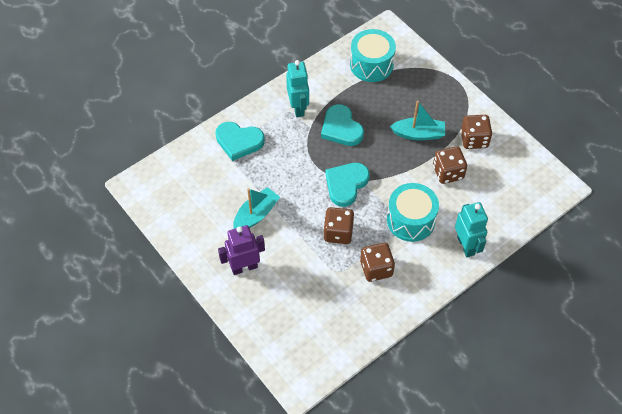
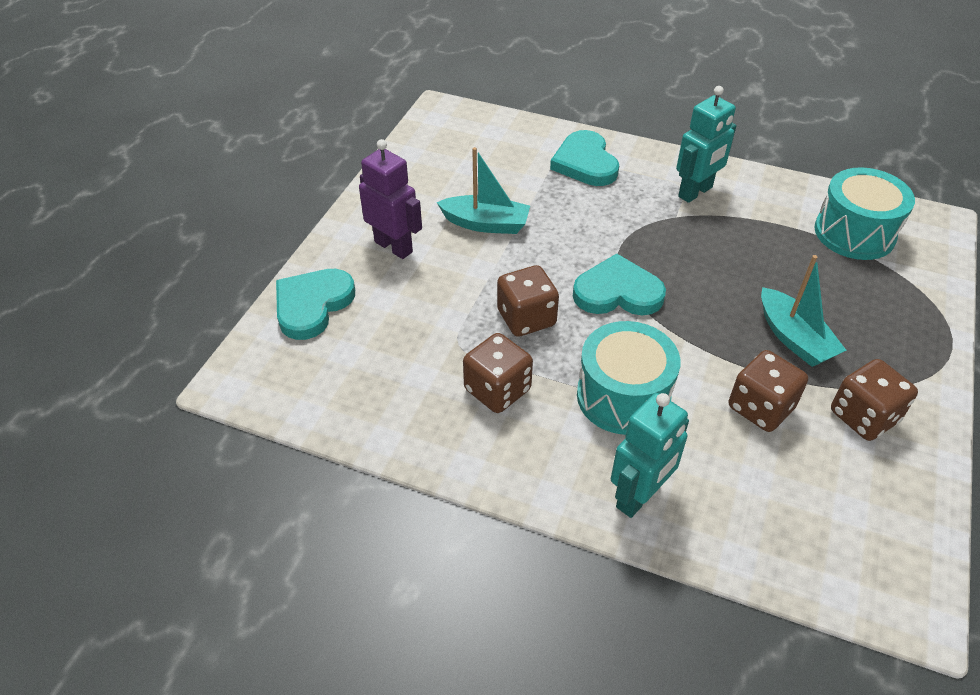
camera: 60 degrees right, 10 degrees down
(341, 128) = (708, 247): turquoise heart -> turquoise heart (312, 305)

